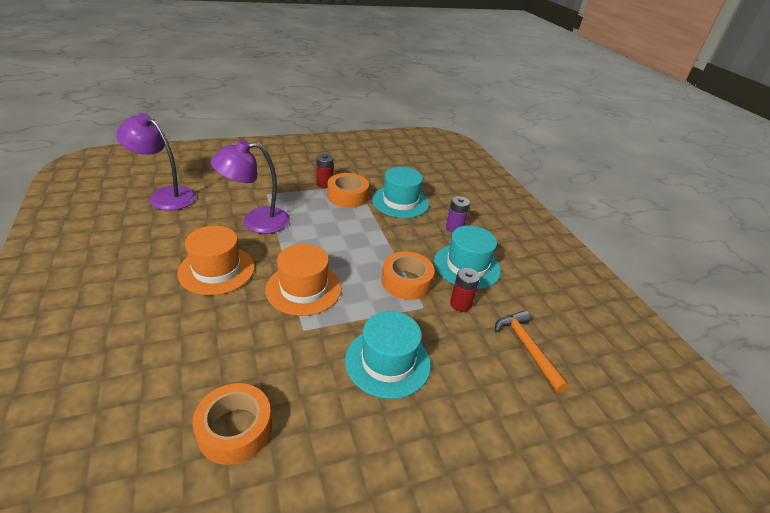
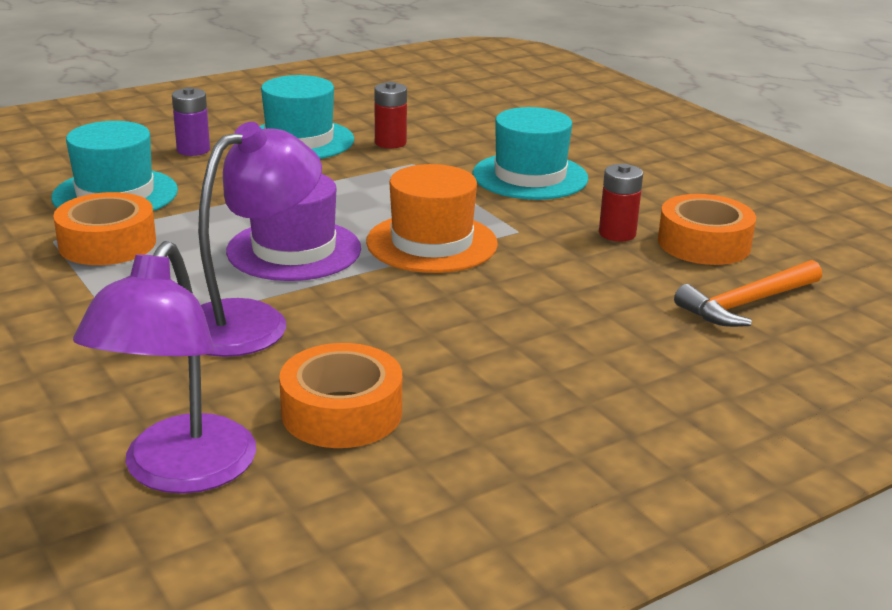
camera: 100 degrees left, 10 degrees down
(216, 270) = (435, 324): orange hat -> none
(256, 221) = (252, 321): purple lamp -> purple lamp turned 105 degrees counterclockwise
(317, 242) = (294, 250): none -> purple hat
(324, 184) = (56, 274): red battery -> red battery (617, 233)
(406, 282) = (364, 175): orange tape -> orange tape (342, 412)
(527, 348) = (445, 111): orange hammer -> orange hammer (746, 304)

